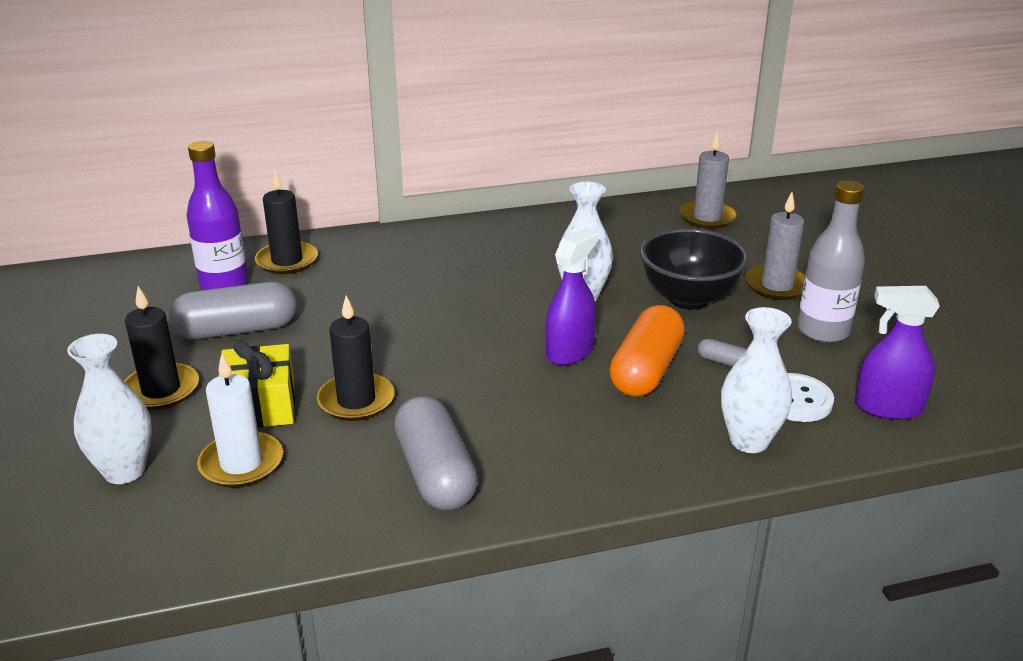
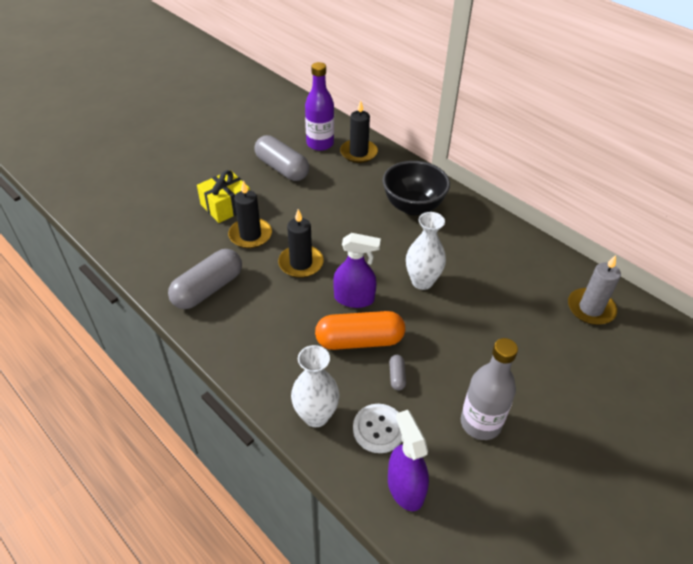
camera: 60 degrees right, 15 degrees up
(124, 471) = (156, 191): white vase -> none
(161, 390) = (218, 171): black candle -> black candle (301, 263)
(241, 463) = (180, 221): white candle -> none
(689, 298) = (463, 334): black bowl -> black bowl (413, 206)
(777, 285) = (524, 378): grey candle -> none

